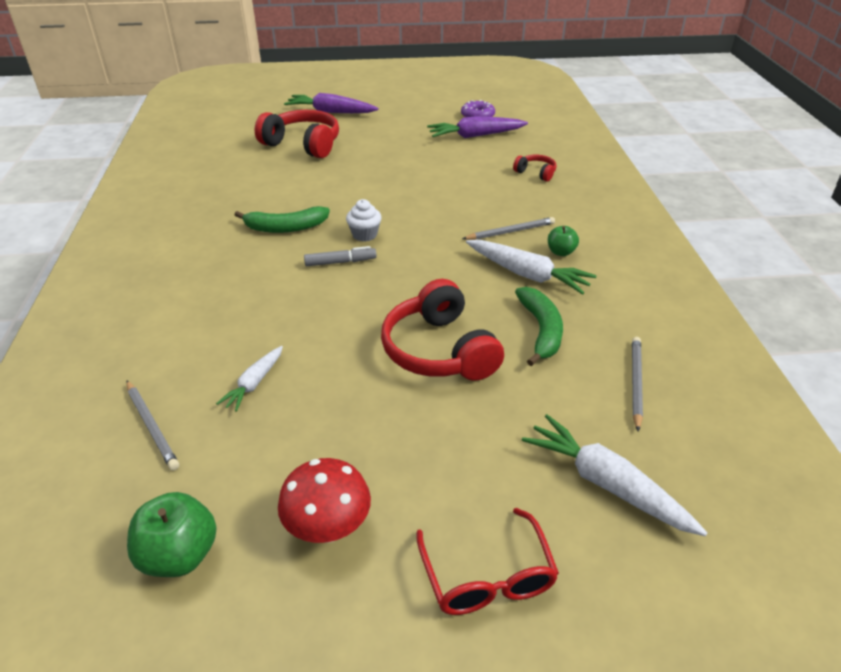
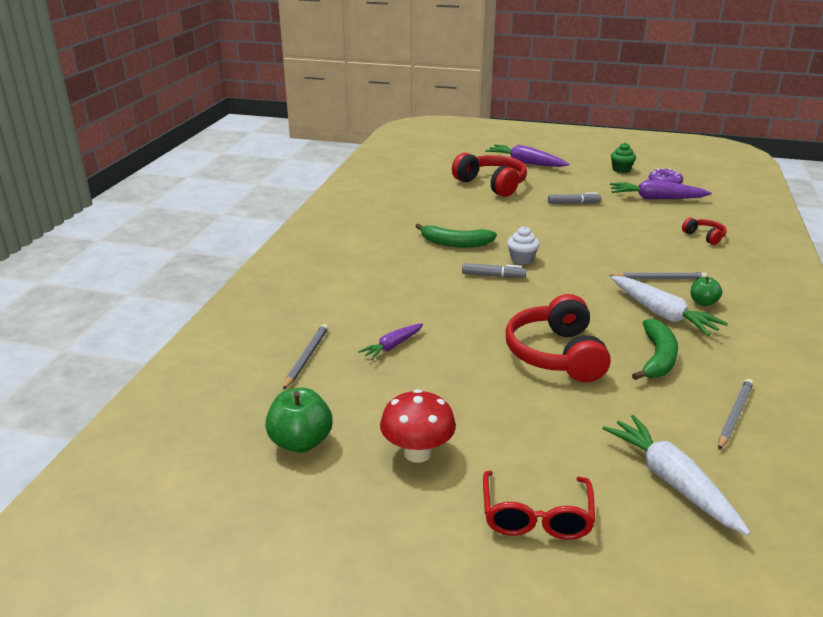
camera: 20 degrees right, 10 degrees down
(152, 426) = (306, 358): grey pencil -> grey pencil turned 150 degrees counterclockwise
(254, 383) = (392, 346): white carrot -> purple carrot
(396, 154) = (573, 203): none -> grey marker
(430, 106) = (621, 169): none -> green cupcake

